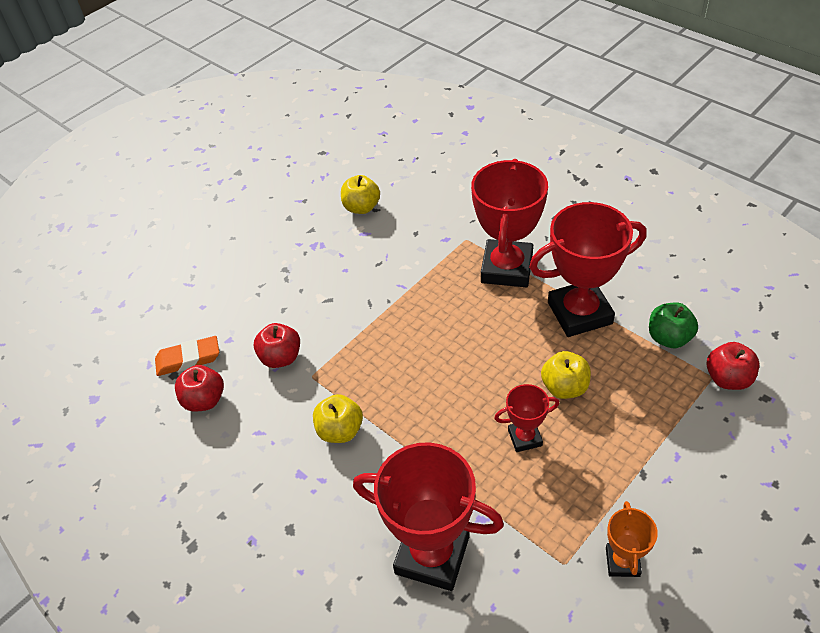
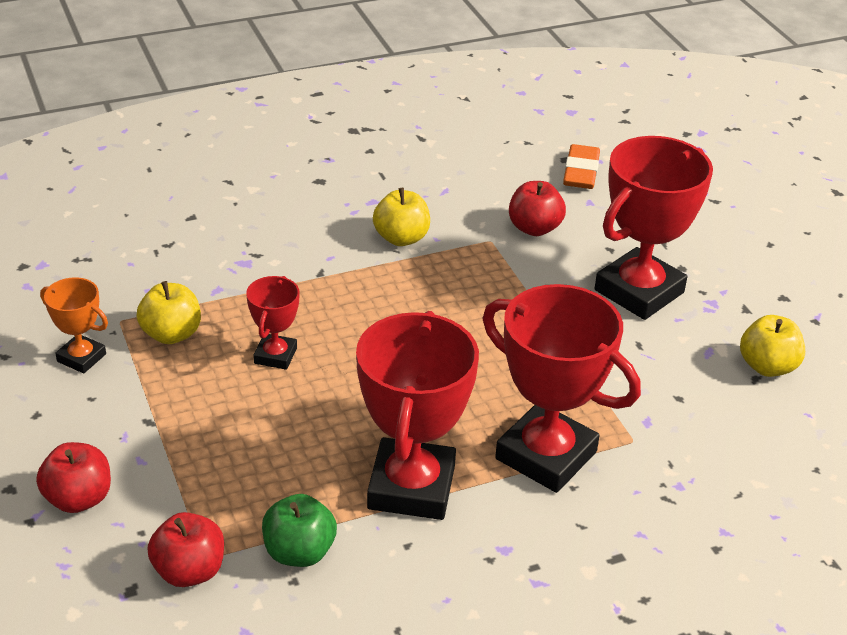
camera: 110 degrees right, 10 degrees down
(204, 400) = (515, 169): red apple -> red apple (78, 499)
(432, 555) = (213, 247): red trophy -> red trophy (639, 291)
(564, 387) = (311, 416): yellow apple -> yellow apple (171, 334)

